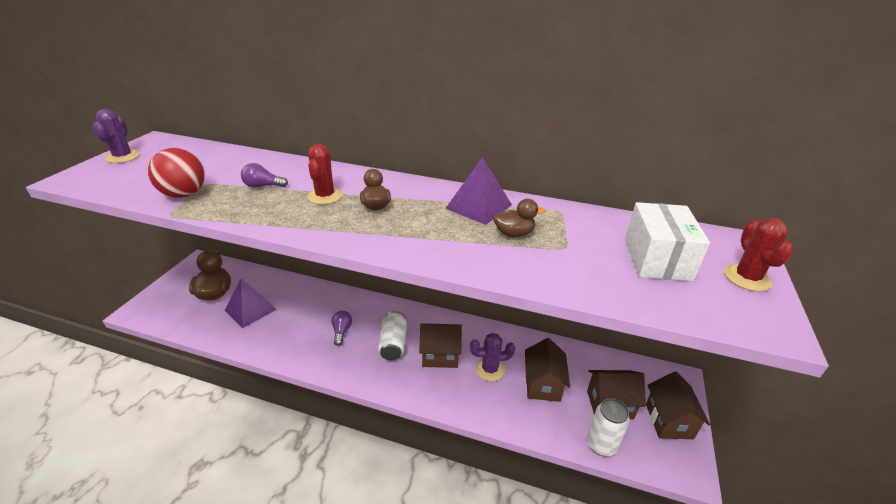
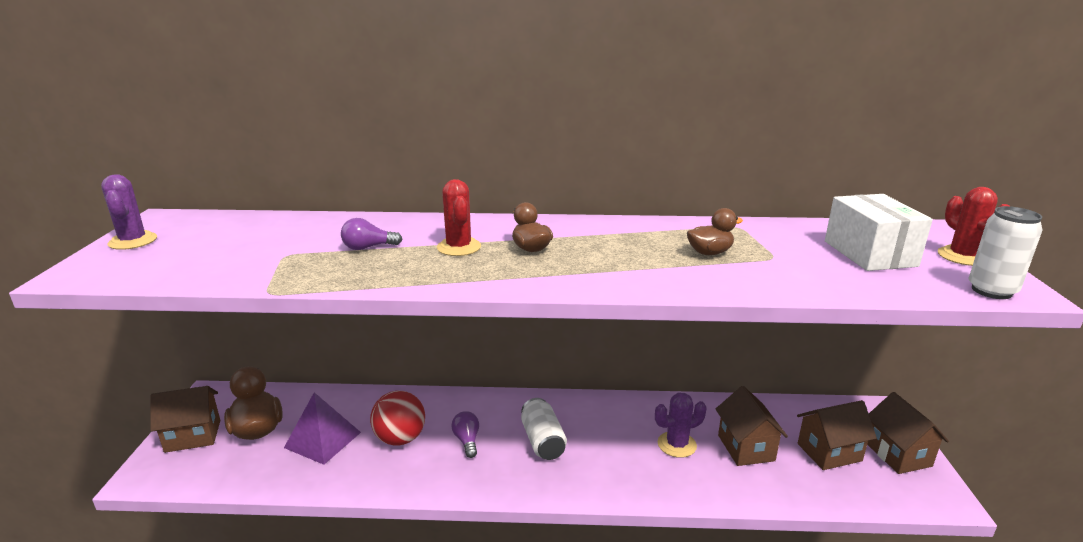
camera: 15 degrees left, 10 degrees down
(184, 194) = (268, 269): red ball -> red ball (400, 439)
(440, 355) = (609, 442): brown house -> brown house (193, 436)
(479, 206) = (649, 234): purple pyramid -> none
(601, 445) = (844, 495): white can -> white can (991, 291)

